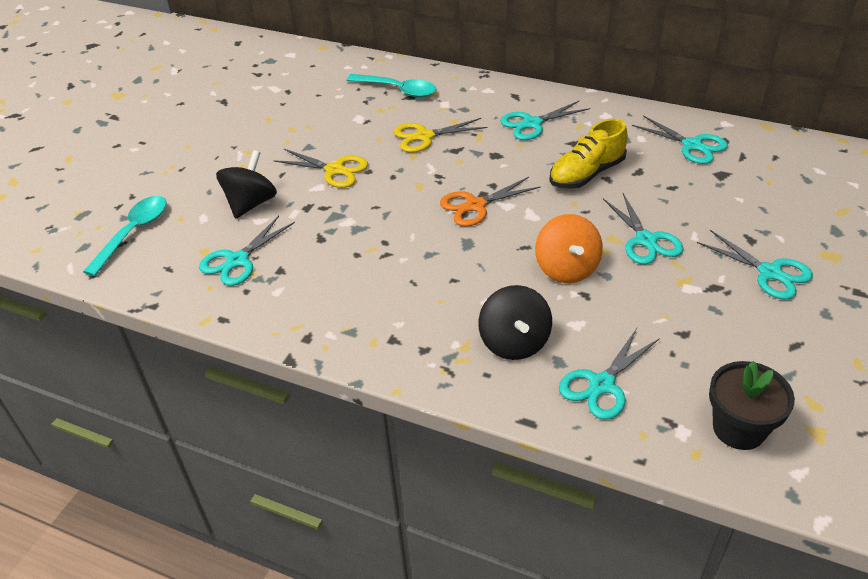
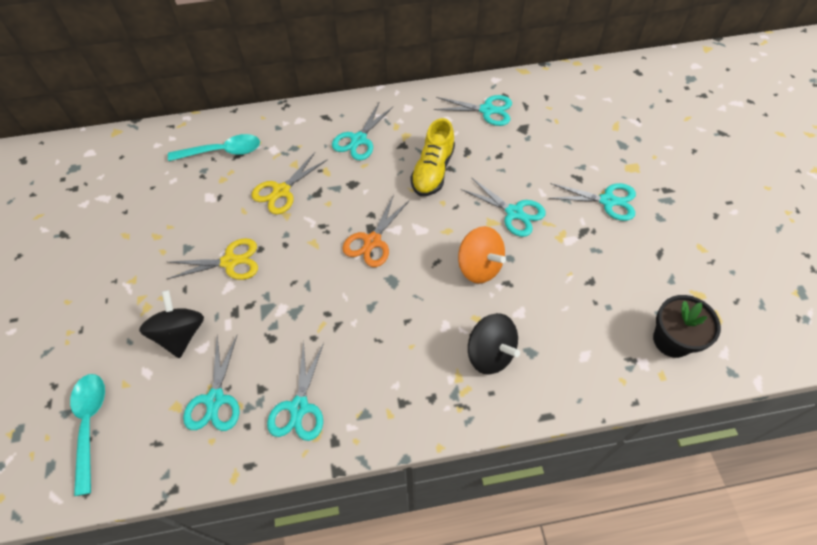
camera: 35 degrees left, 15 degrees up
(602, 385) = (571, 355): turquoise scissors -> turquoise scissors (299, 407)

